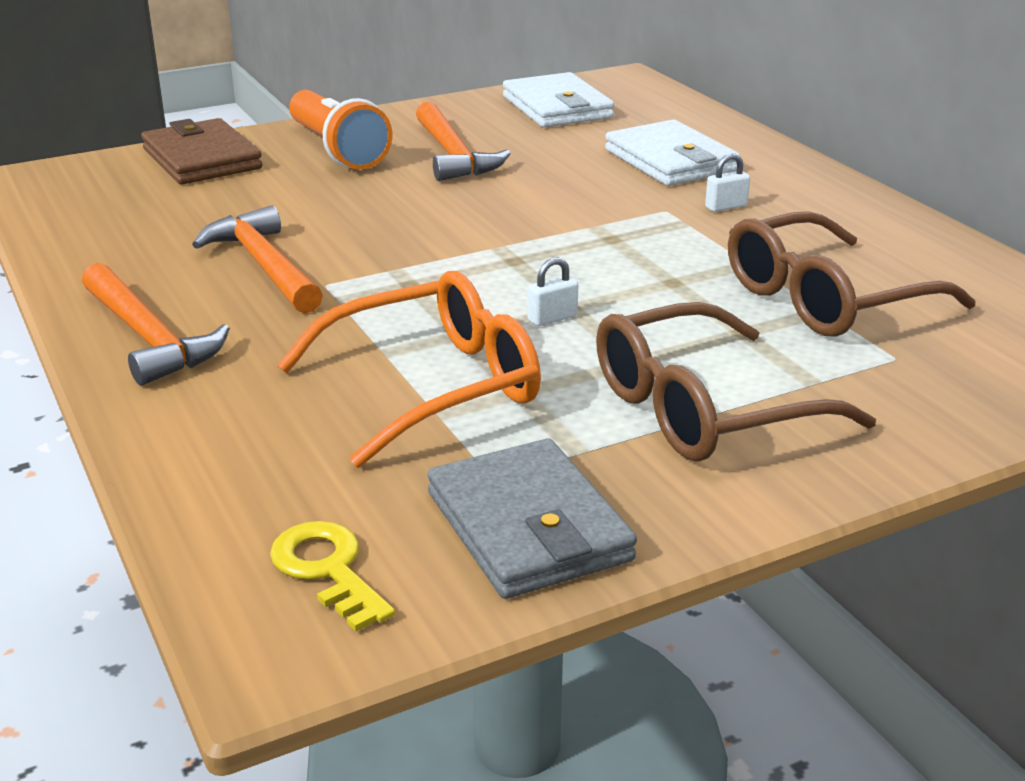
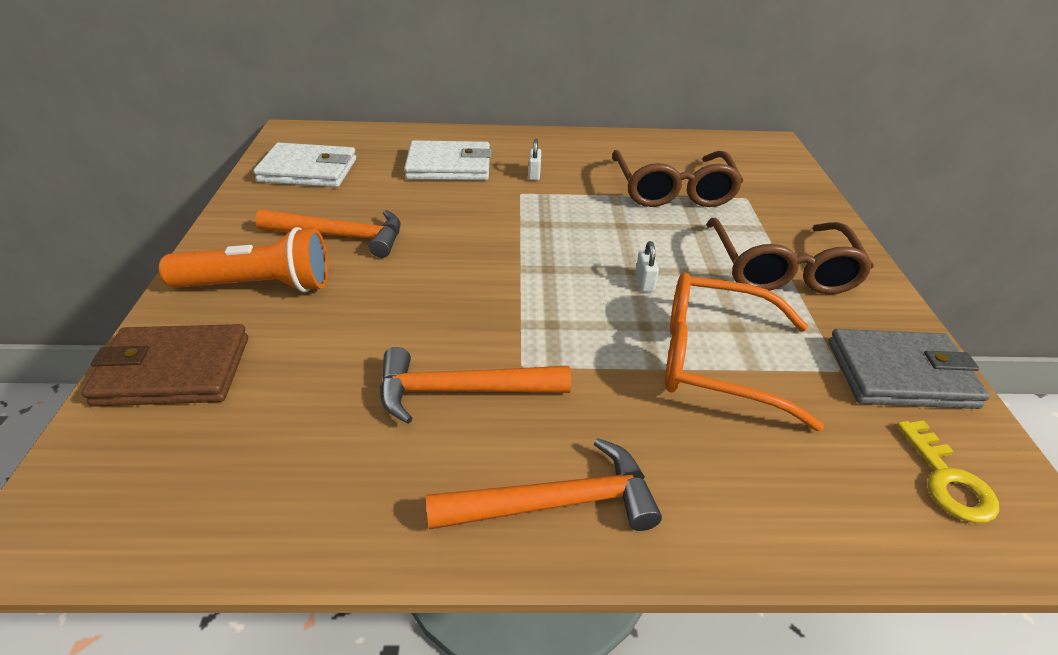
camera: 65 degrees left, 10 degrees up
(328, 569) = (947, 479): yellow key -> yellow key turned 90 degrees counterclockwise
(433, 386) = (716, 360): orange glasses -> orange glasses turned 75 degrees counterclockwise

